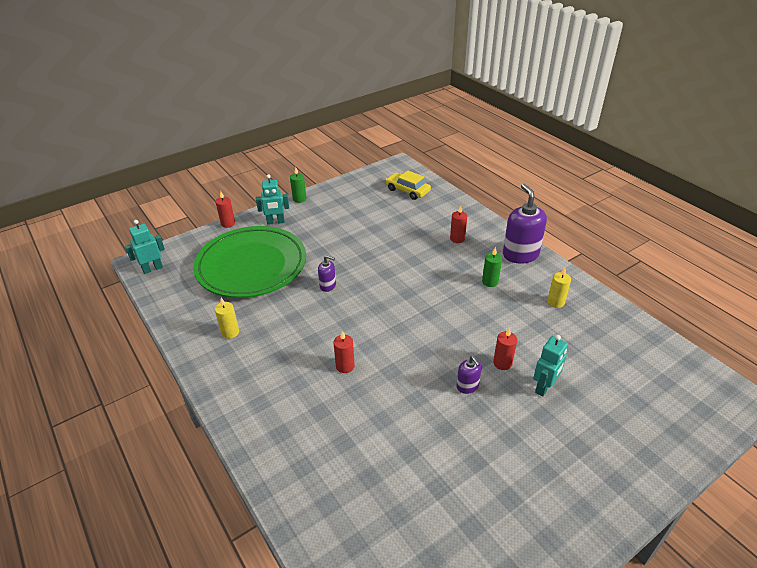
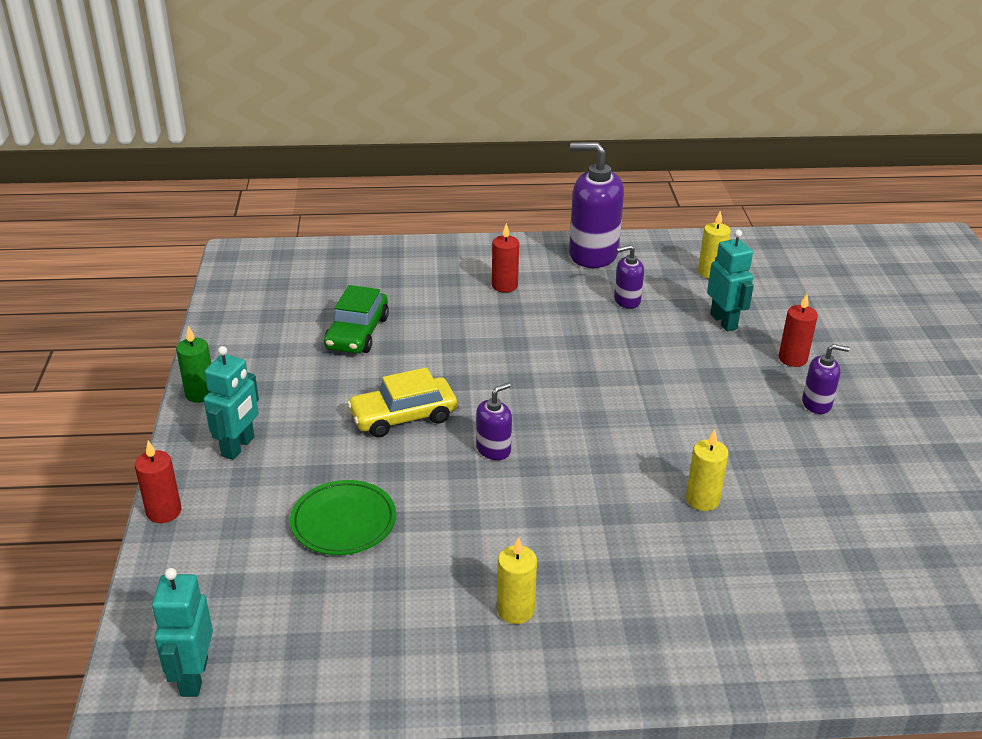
camera: 60 degrees left, 5 degrees down
(251, 266) = (343, 522): green plate -> green plate, size x0.43
(345, 366) = (702, 500): red candle -> yellow candle
(375, 215) = (357, 333): none -> green car
(407, 190) = (328, 277): yellow car -> yellow car (403, 416)
(490, 282) = (627, 301): green candle -> purple soap dispenser
(544, 387) = (854, 347): turquoise robot -> turquoise robot (724, 321)

